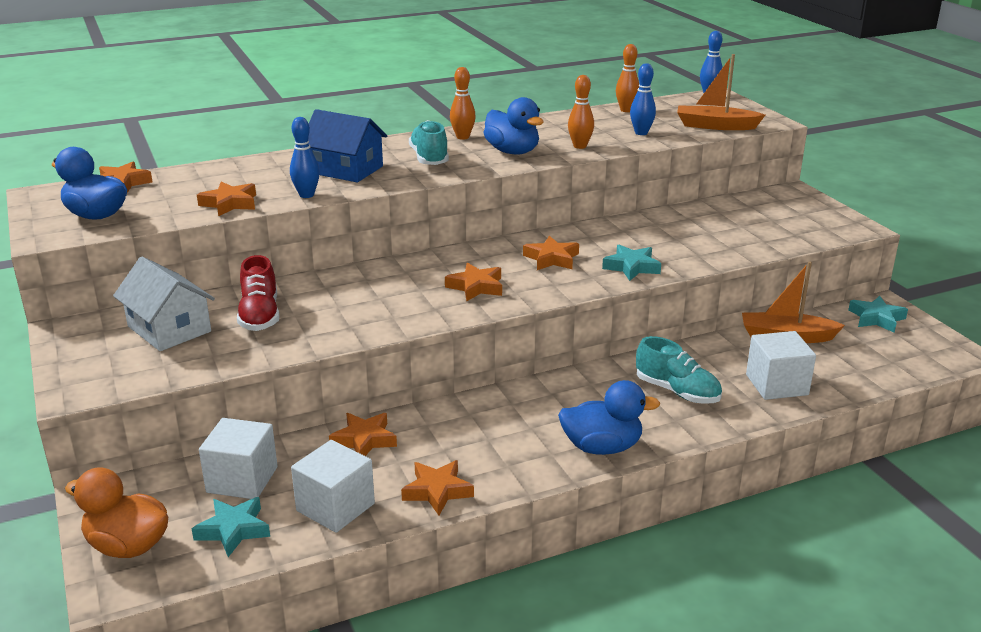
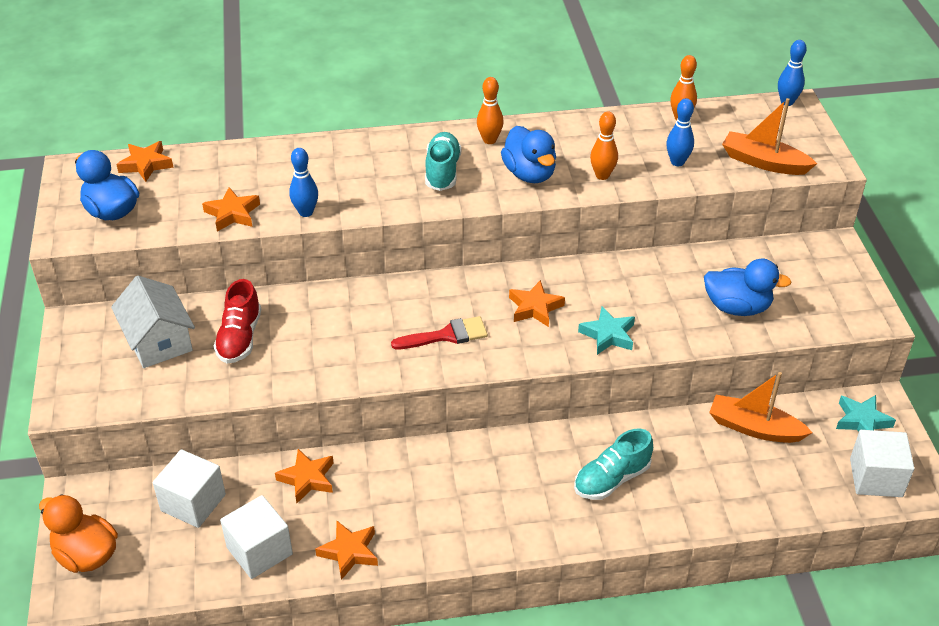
camera: 15 degrees right, 15 degrees up
(233, 530) = (171, 557): turquoise star -> none
(346, 169) = (356, 177): blue house -> none
(476, 287) = (446, 335): orange star -> red brush
(602, 447) = (512, 533): blue duck -> blue duck (737, 307)
(677, 391) = (611, 479): turquoise shoe -> turquoise shoe turned 90 degrees clockwise
(776, 385) = (712, 490): white cube -> white cube (876, 478)

